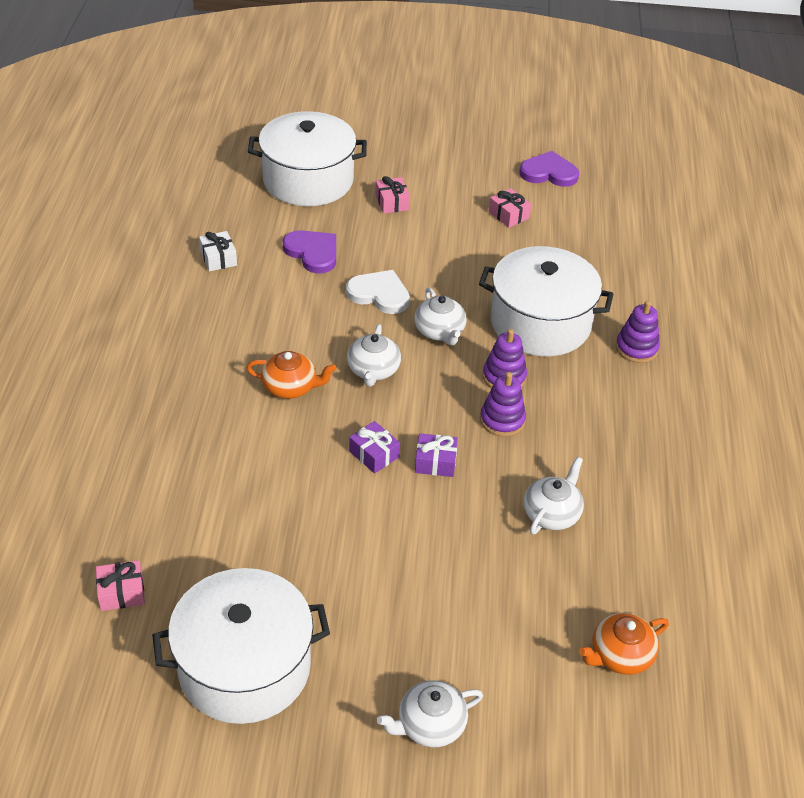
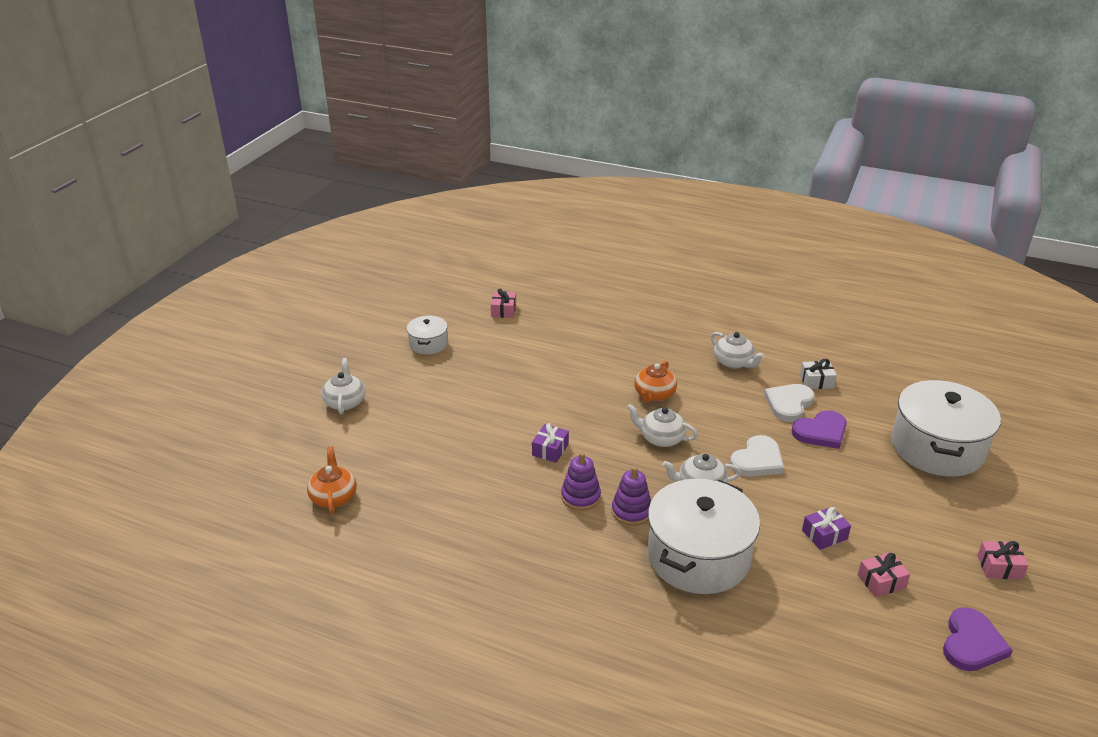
camera: 110 degrees right, 10 degrees down
(244, 666) = (428, 344): white pot -> white pot, size x0.49
(270, 277) = (788, 404): none -> white heart
(374, 454) = (570, 421): purple gift -> purple gift (824, 534)
(392, 202) = (902, 496): pink gift -> pink gift (999, 567)
(552, 513) = (472, 498): white teapot -> white teapot (734, 362)
(636, 348) = (644, 619): purple stacking toy -> none

